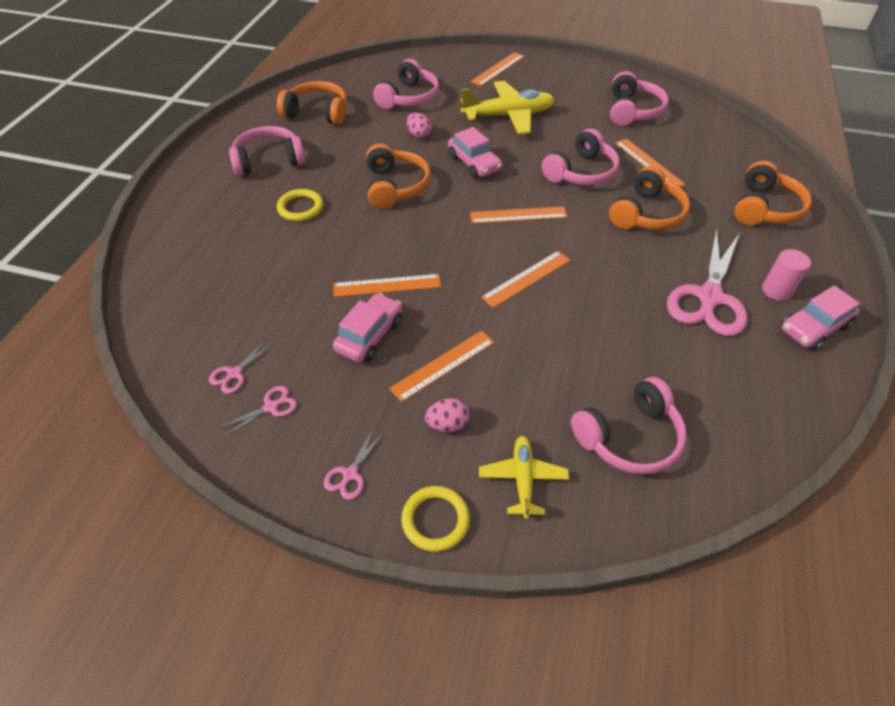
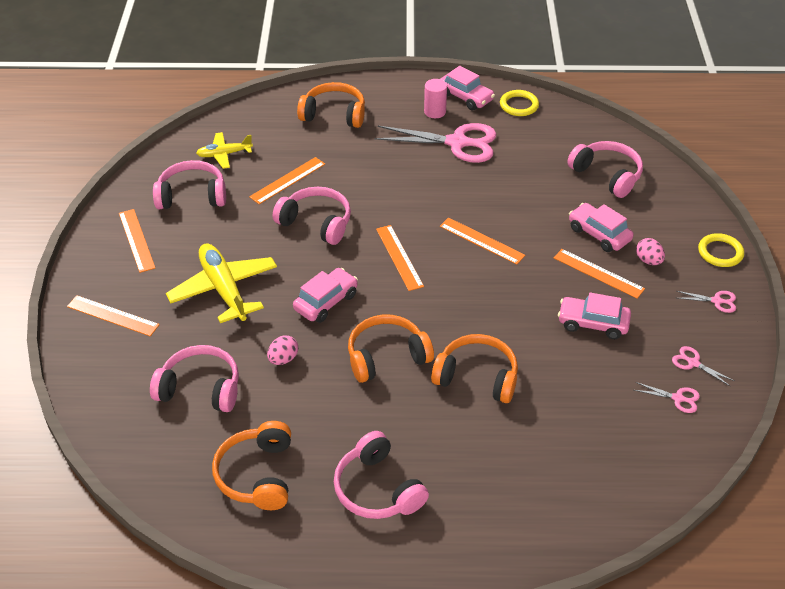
camera: 105 degrees left, 5 degrees down
(300, 208) = (451, 427): yellow ring -> yellow ring (519, 105)
(387, 285) = (531, 327): orange ruler -> orange ruler (136, 240)
(510, 388) = (599, 234): none -> pink car
(522, 479) = (667, 218): yellow plane -> yellow plane (224, 154)
(646, 213) = (366, 178): orange headphones -> orange headphones (477, 377)

